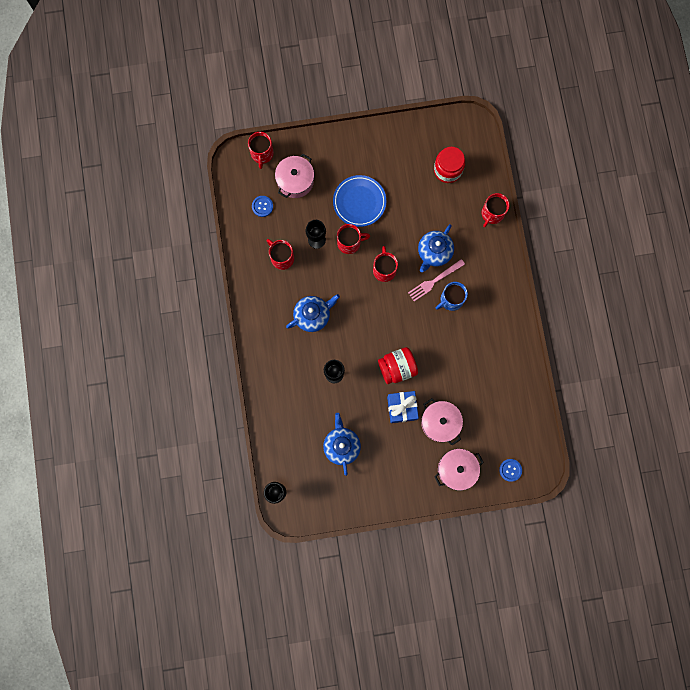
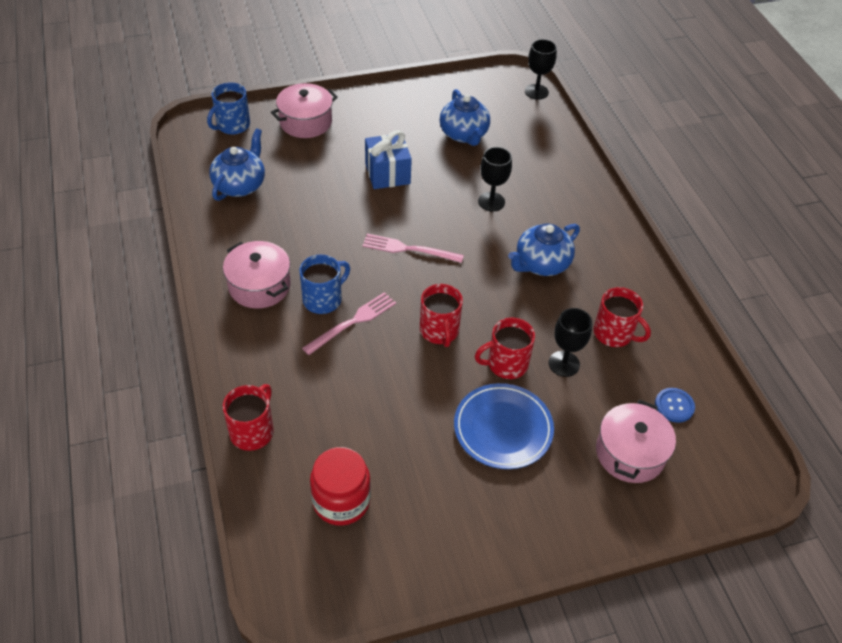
camera: 170 degrees right, 30 degrees down
(262, 154) = (708, 494): red mug -> none
(395, 336) = (408, 249): none -> pink fork
(397, 368) = (400, 214): red jar -> none
(434, 252) = (357, 362): blue teapot -> blue teapot (240, 185)
(440, 422) = (331, 163): pink pot -> pink pot (259, 286)
(510, 470) = (232, 125): blue button -> blue mug

